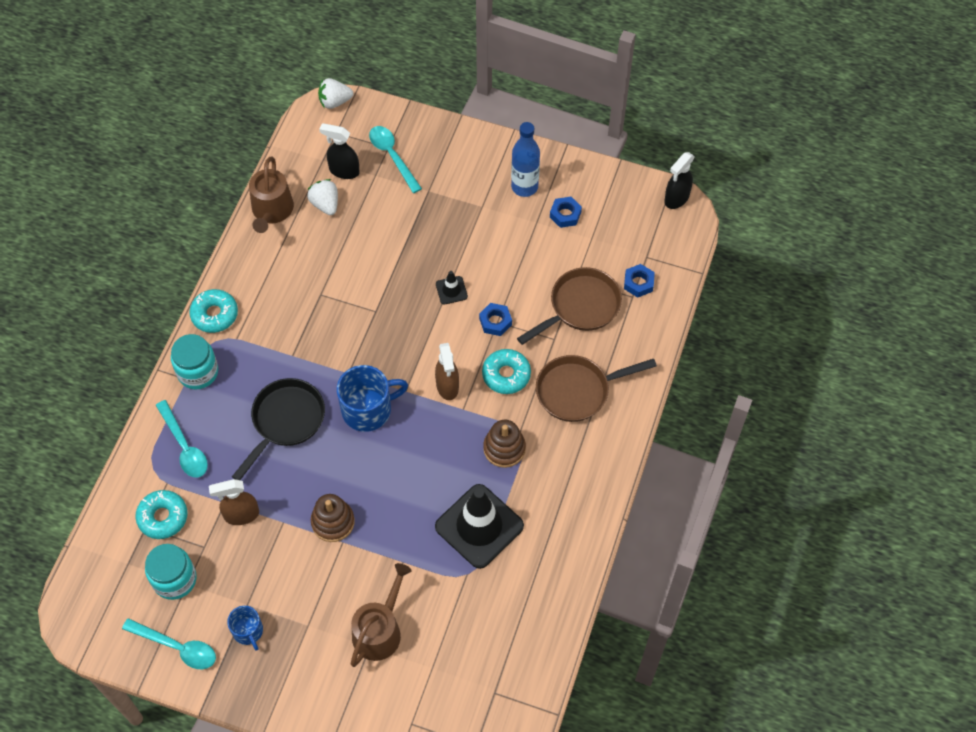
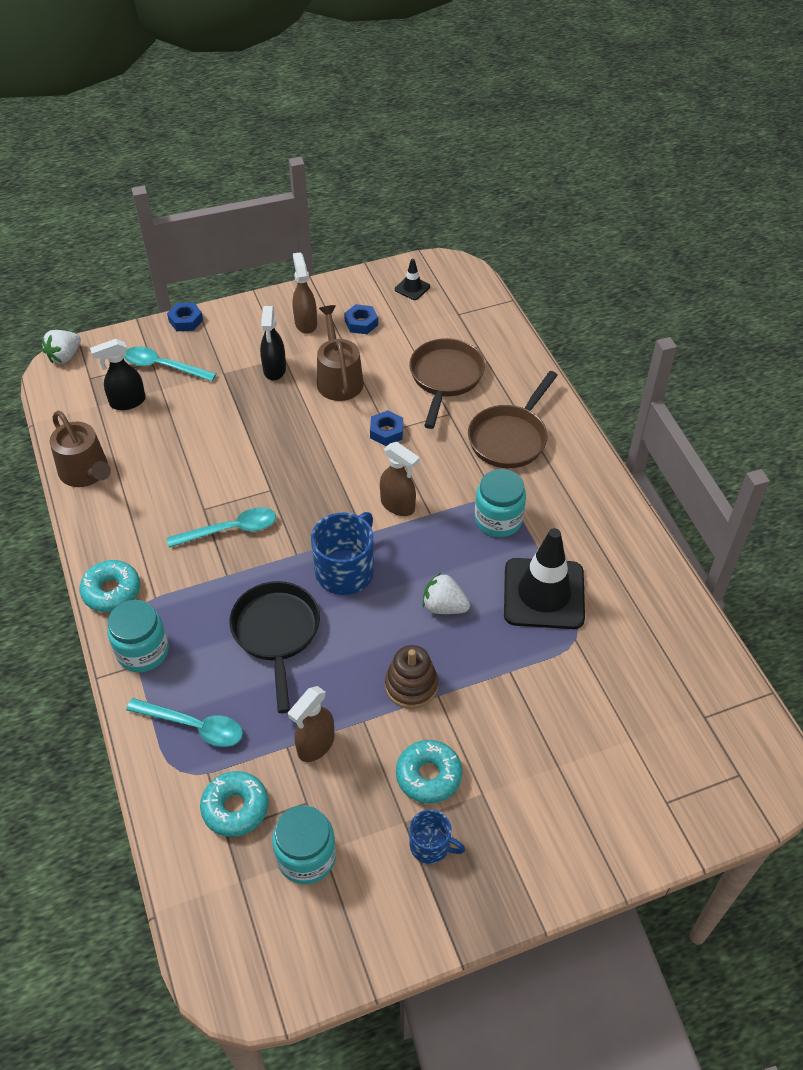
camera: 40 degrees left, 10 degrees down
(177, 647) = (374, 920): turquoise spoon -> turquoise spoon (230, 530)
(325, 204) = (135, 437): white strawberry -> white strawberry (444, 606)
(380, 630) = (552, 744): brown watering can -> brown watering can (338, 378)
(451, 290) = (323, 432): black traffic cone -> black traffic cone (412, 288)
(504, 448) = (498, 520): brown stacking toy -> turquoise jar
(506, 375) = (439, 464): turquoise donut -> turquoise donut (428, 776)
(524, 187) = (305, 323): blue bottle -> brown spray bottle
(638, 283) = (472, 335): blue nut -> blue nut (186, 320)
(676, 198) = (437, 263): black spray bottle -> black spray bottle (274, 370)

